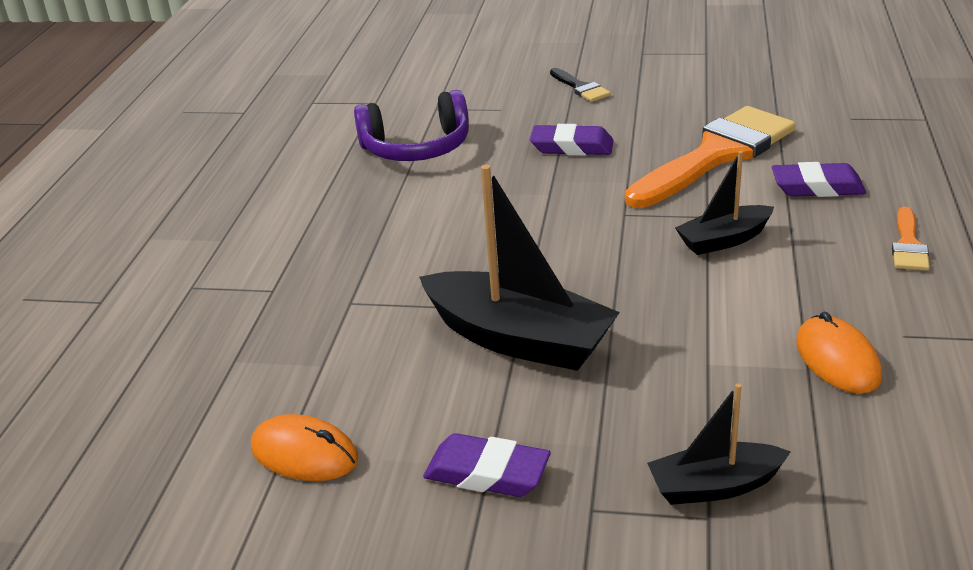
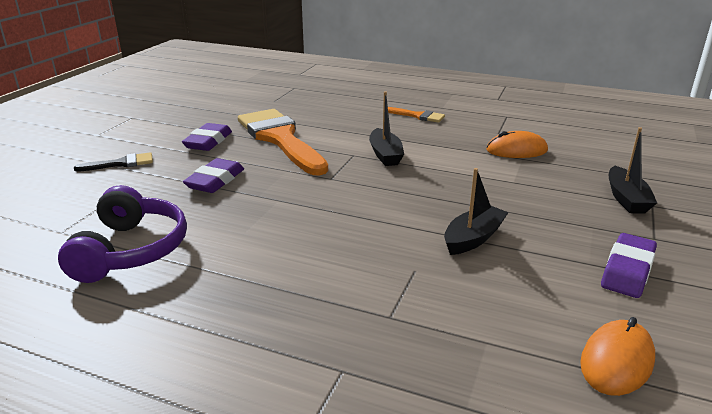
camera: 80 degrees left, 5 degrees down
(519, 339) = (473, 238): black boat -> black boat, size x0.56
(817, 187) = (344, 122): purple eraser -> purple eraser (208, 142)

